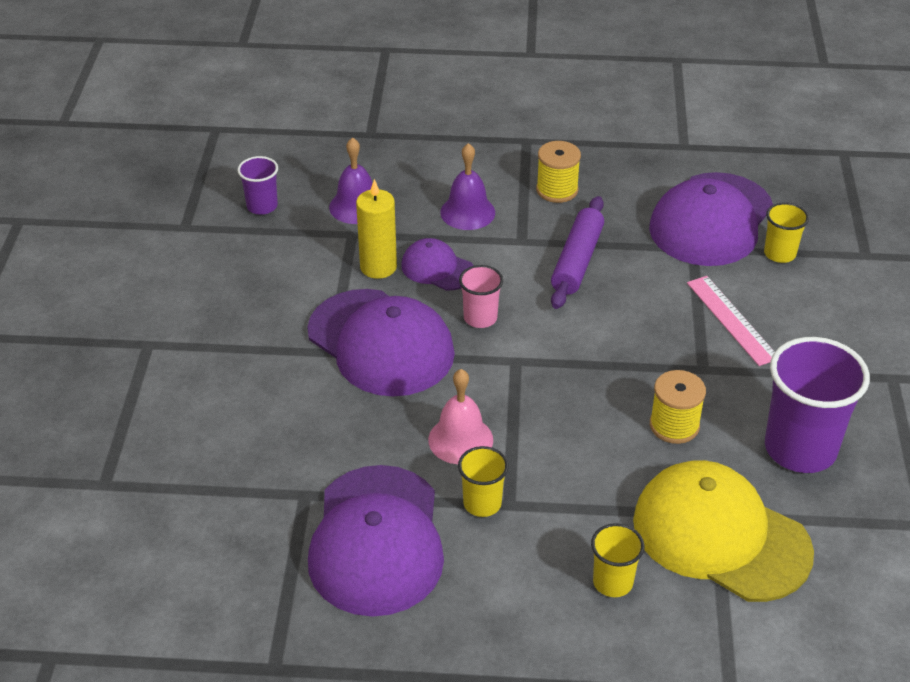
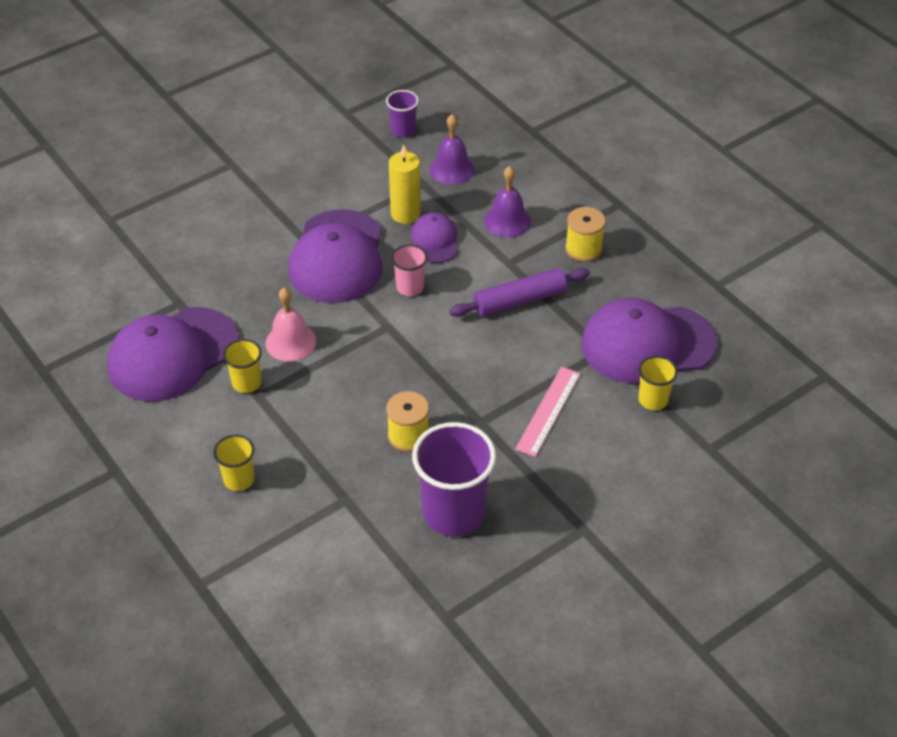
camera: 50 degrees right, 5 degrees up
(720, 536) = (329, 512): yellow cap -> none

